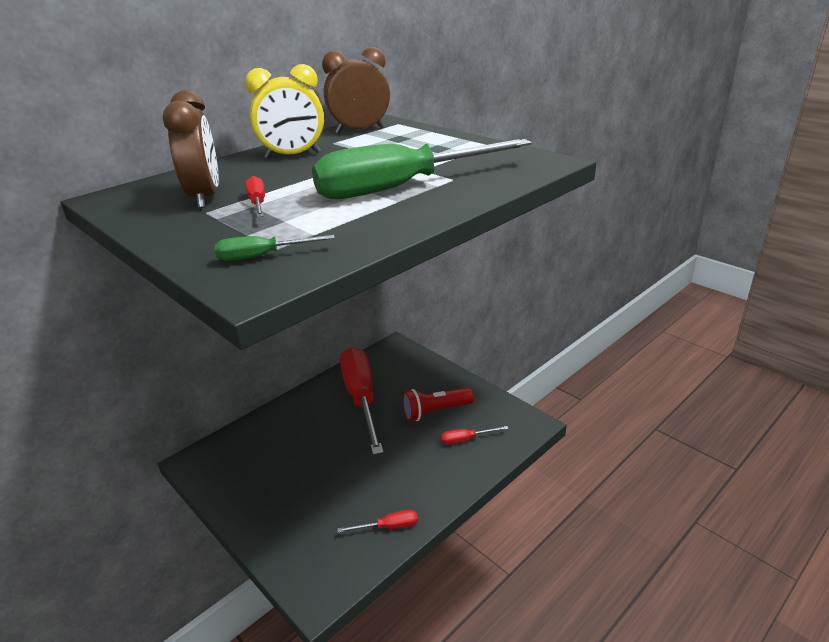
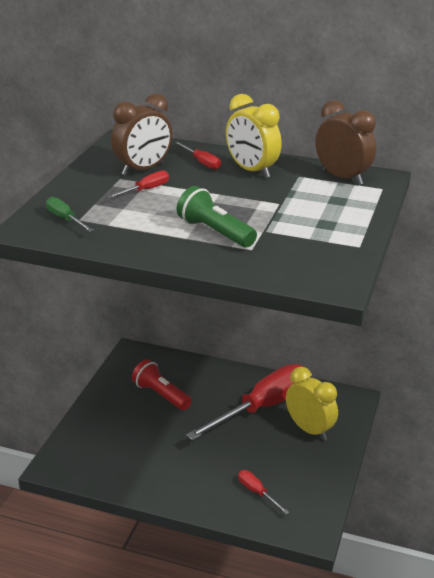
camera: 60 degrees right, 0 degrees up
(388, 527) = (130, 479): red screwdriver -> red screwdriver (202, 162)
(401, 187) = (215, 232): green screwdriver -> green flashlight
(411, 382) = (309, 429): none -> yellow clock
(435, 412) = (280, 460): red flashlight -> red flashlight (161, 395)

